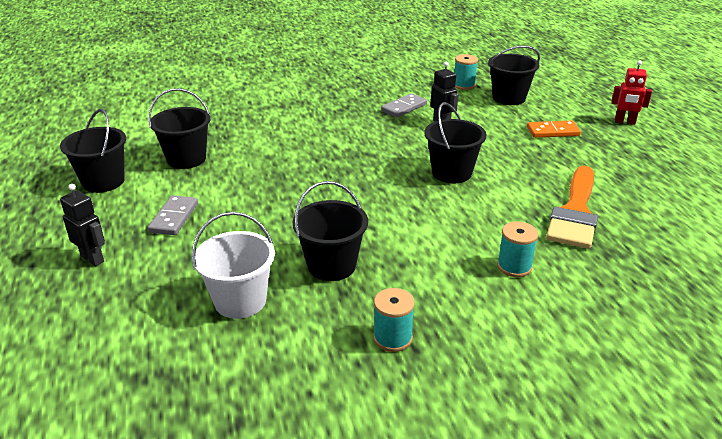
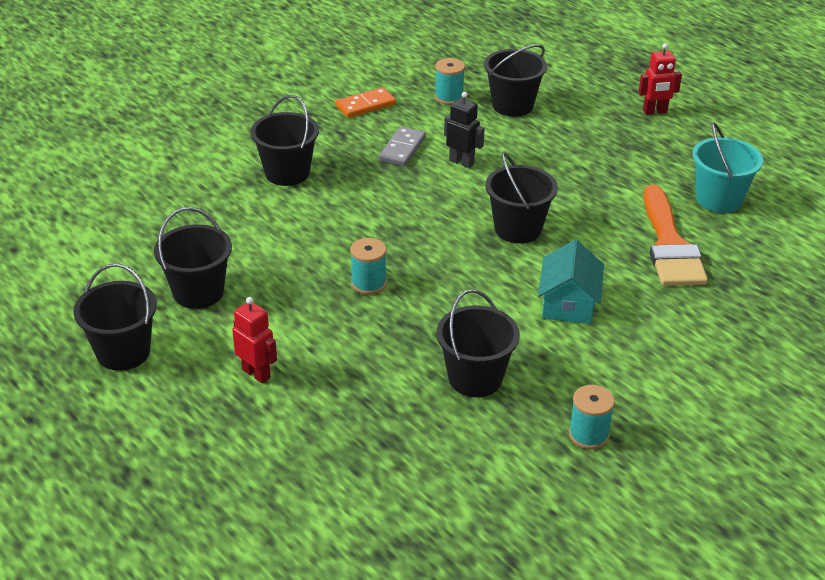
camera: 25 degrees left, 5 degrees up
(92, 259) = (210, 451): black robot -> none
(174, 217) = (256, 373): grey domino -> red robot
(240, 301) = (414, 445): white bucket -> none
(311, 105) = (287, 173): none -> black bucket
(453, 233) = (568, 304): none -> turquoise house
(514, 266) = (649, 325): turquoise spool -> turquoise spool (368, 283)
(553, 131) = (589, 144): orange domino -> orange domino (365, 105)
(644, 190) = (719, 199): none -> turquoise bucket

